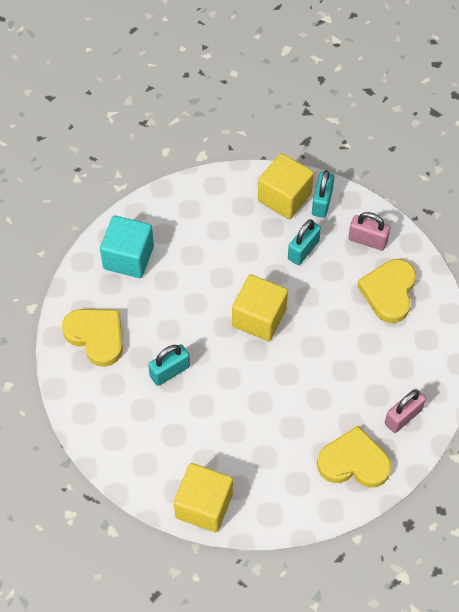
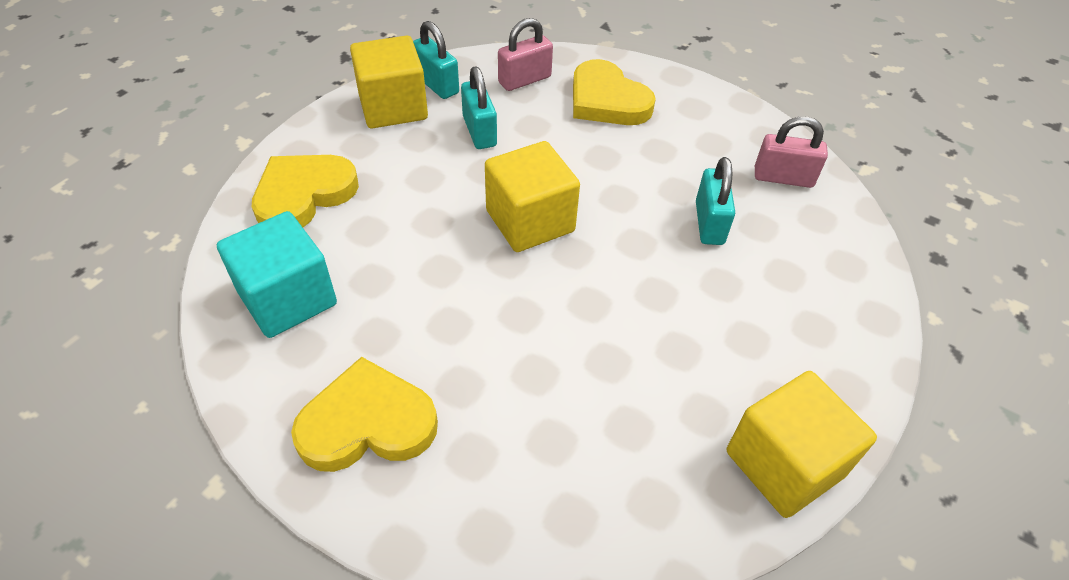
camera: 55 degrees left, 10 degrees down
(170, 371) = (519, 365): turquoise padlock -> turquoise padlock (709, 223)
(354, 462) = (818, 254): yellow heart -> yellow heart (303, 195)
(403, 417) = (783, 178): pink padlock -> pink padlock turned 75 degrees counterclockwise

